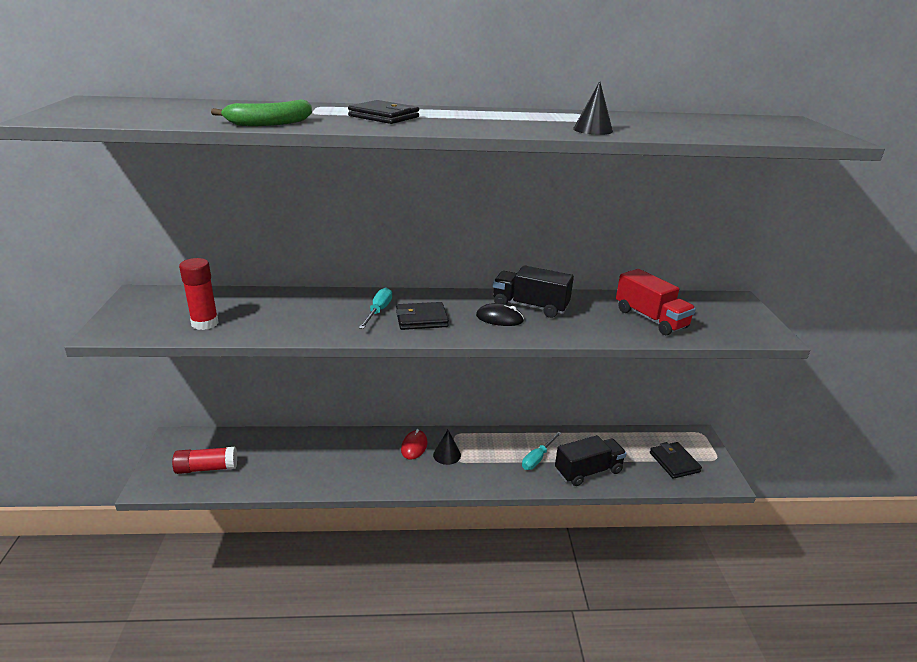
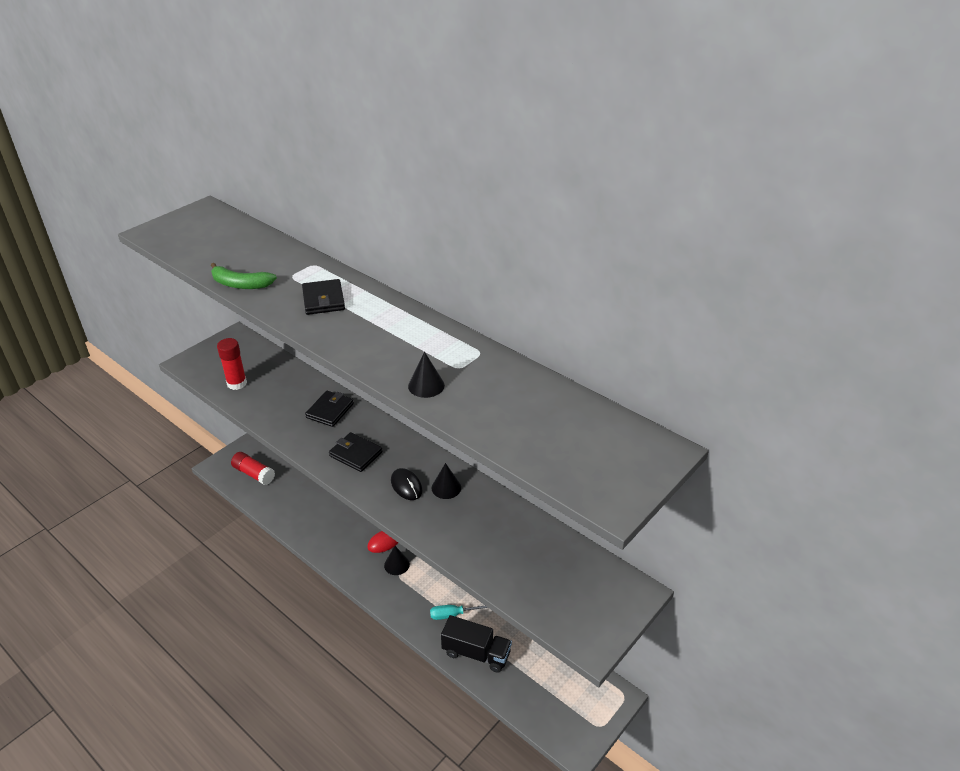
camera: 45 degrees right, 10 degrees up
(378, 311) = (340, 430): turquoise screwdriver -> none
(530, 306) = (446, 487): black truck -> black cone
(650, 319) = (517, 559): red truck -> none
(674, 462) = (557, 700): black wallet -> black wallet (330, 411)

